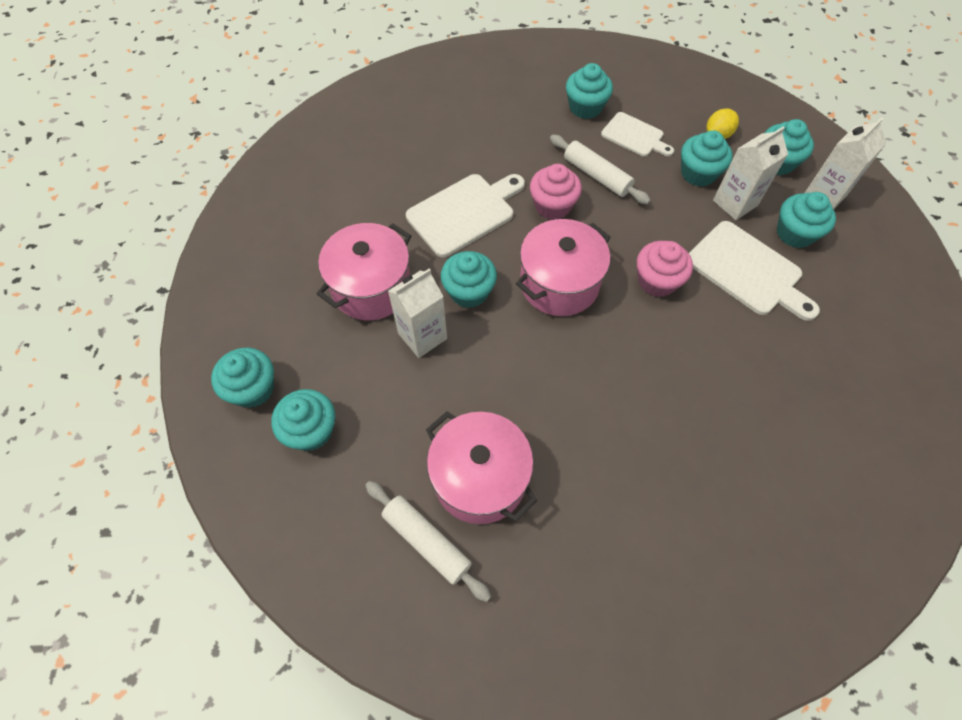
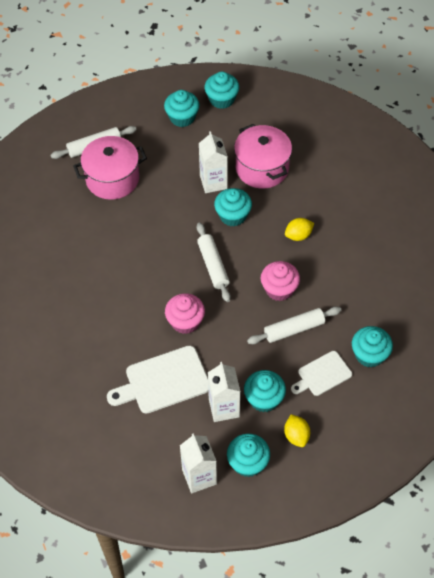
camera: 115 degrees right, 5 degrees down
(464, 213) = (298, 235): white cutting board -> yellow lemon
(559, 283) = (213, 265): pink pot -> white rolling pin
(795, 233) = (177, 432): turquoise cupcake -> none

